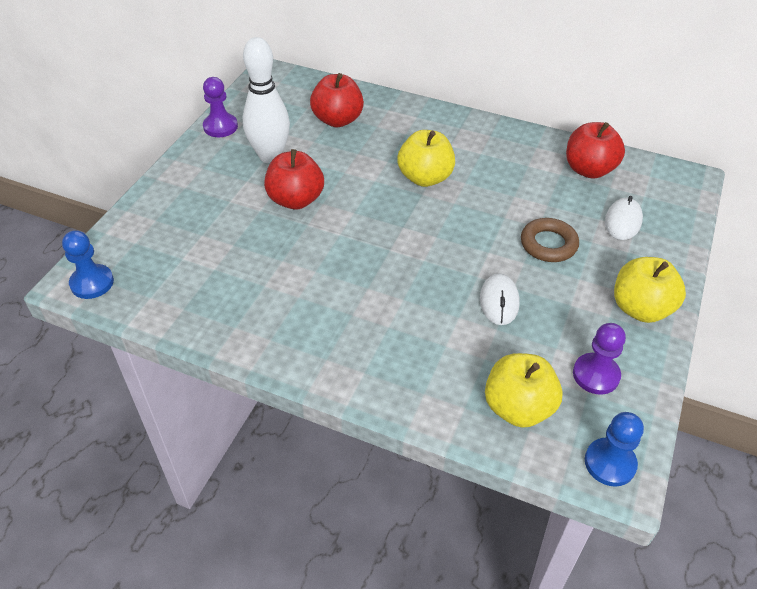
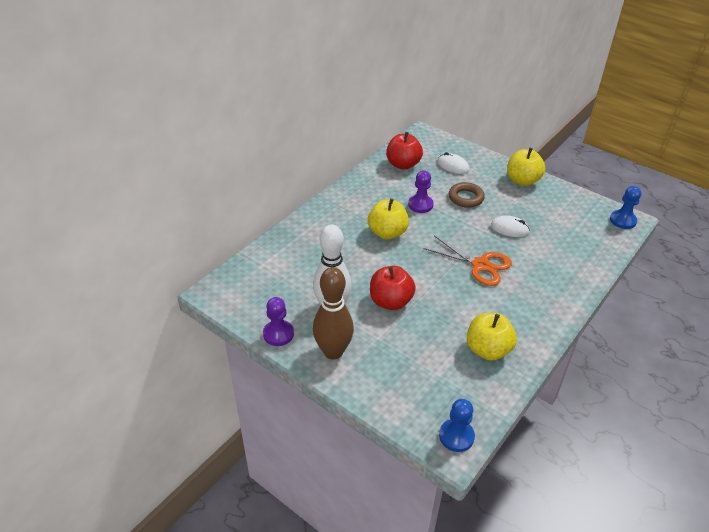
camera: 75 degrees left, 5 degrees down
(203, 169) = (333, 351): none -> brown bowling pin
(337, 120) = (301, 263): red apple -> none
(398, 275) = (480, 265): none -> orange scissors
(518, 407) = (588, 241): yellow apple -> yellow apple (488, 350)
(596, 375) = (567, 209): purple pawn -> purple pawn (420, 205)

